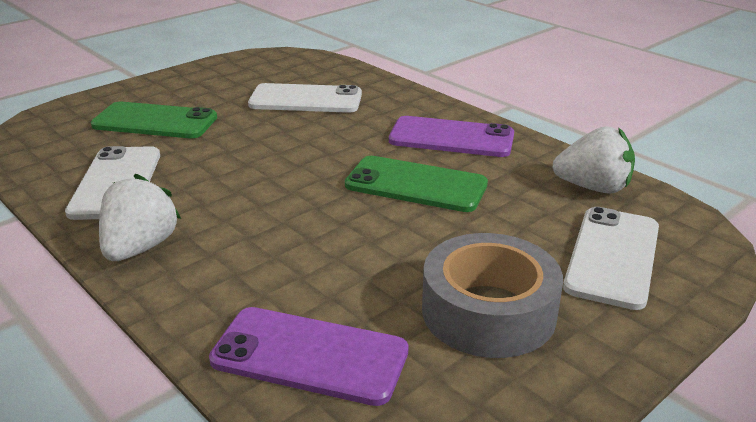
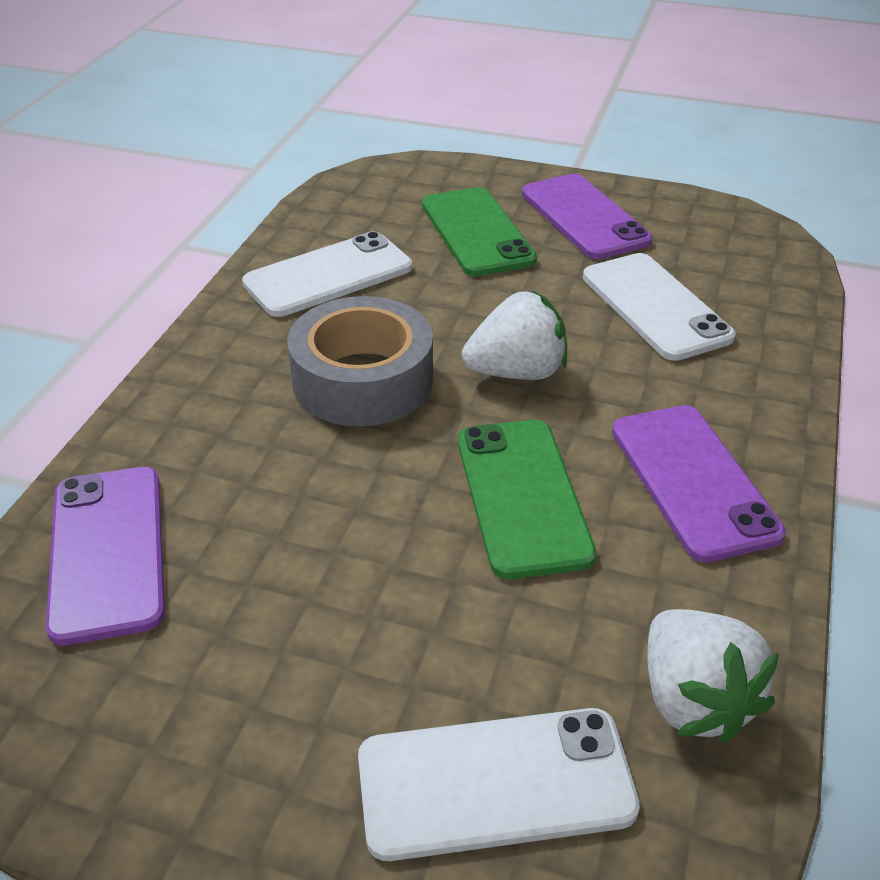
camera: 60 degrees right, 10 degrees up
(140, 248) = (223, 350): white strawberry -> white strawberry (517, 372)
(195, 89) = (584, 217): none -> purple phone
(488, 311) = (269, 677): grey tape -> grey tape (363, 380)

